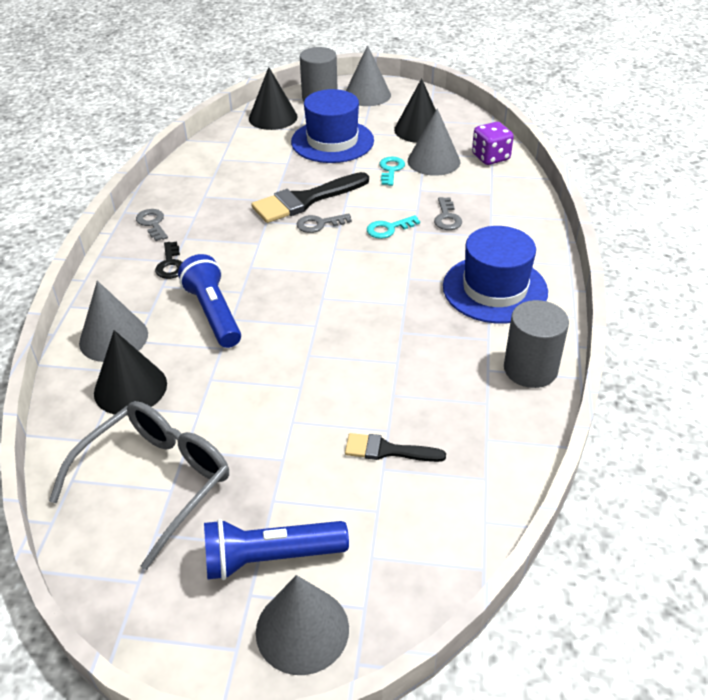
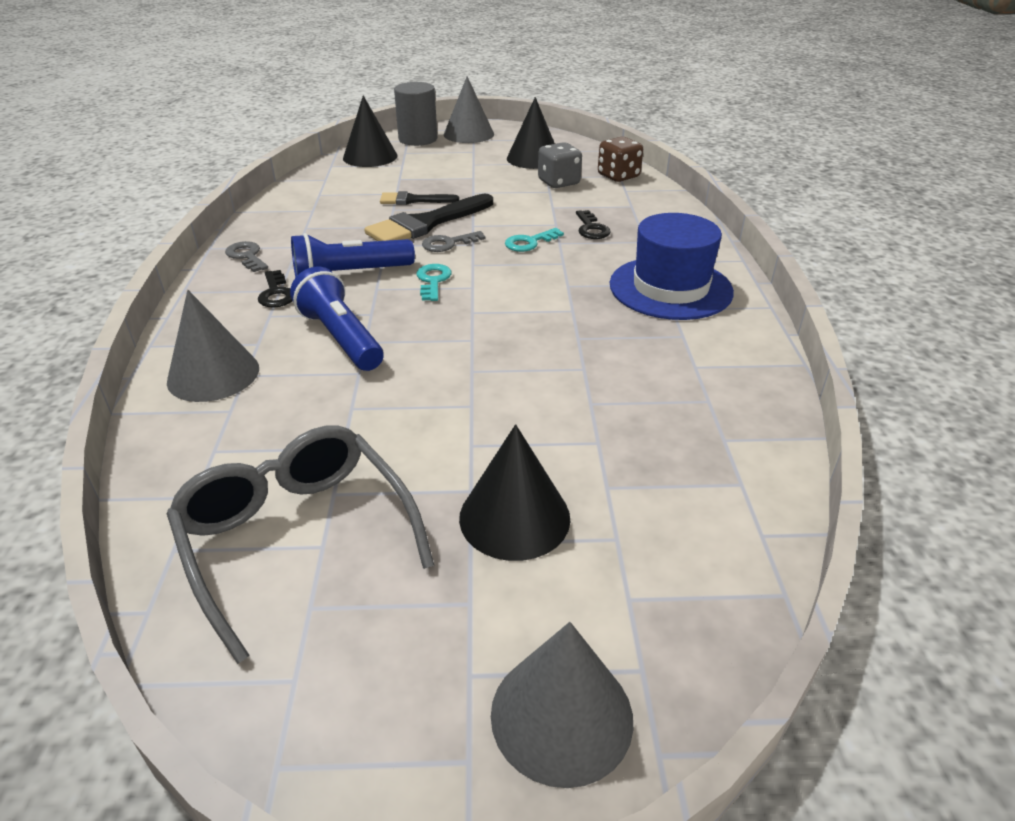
camera: 10 degrees left, 5 degrees down
(130, 388) = (244, 428): black cone -> black cone (514, 517)
(155, 482) = (297, 539): grey glasses -> grey glasses turned 60 degrees counterclockwise
(270, 558) = (487, 618): blue flashlight -> blue flashlight (350, 275)
(332, 141) = (442, 172): blue hat -> none
(387, 450) = (605, 465): black brush -> black brush (413, 200)
(391, 170) = (514, 192): turquoise key -> turquoise key (433, 281)
(433, 161) = (558, 182): grey cone -> grey dice
(447, 217) = (591, 228): grey key -> black key
(490, 157) = (618, 176): purple dice -> brown dice
(530, 369) = (744, 361): grey cylinder -> none

